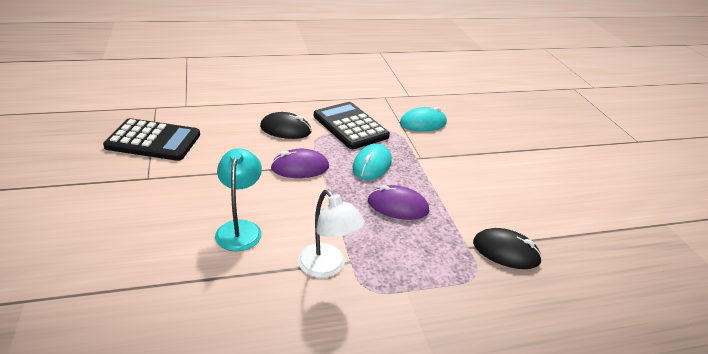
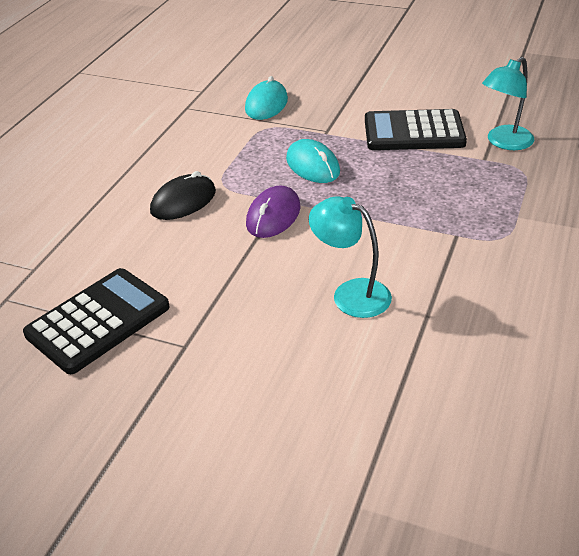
camera: 50 degrees left, 5 degrees up
(327, 267) = (455, 252): white lamp -> none
(350, 126) = (224, 153): black calculator -> black calculator (414, 132)
(397, 206) = (395, 175): purple mouse -> none
(506, 252) = (504, 142): black mouse -> turquoise lamp

